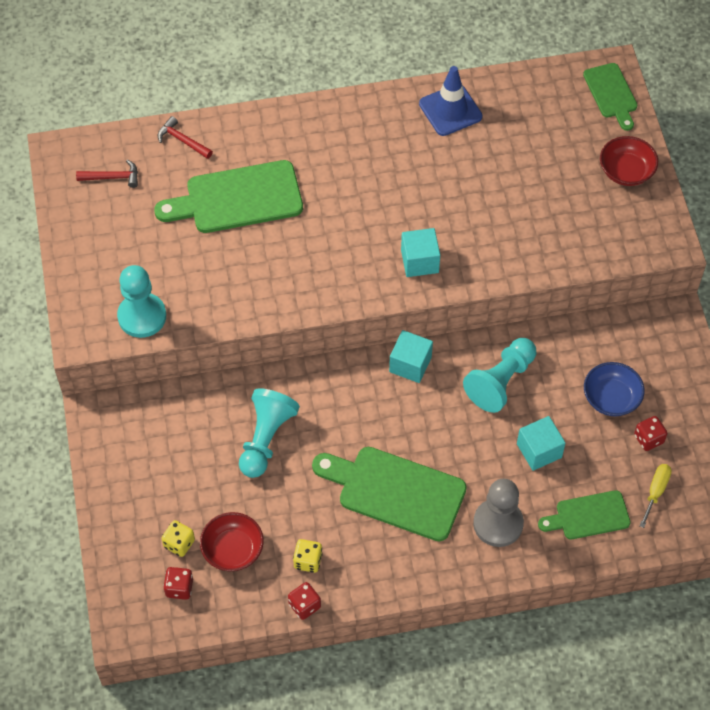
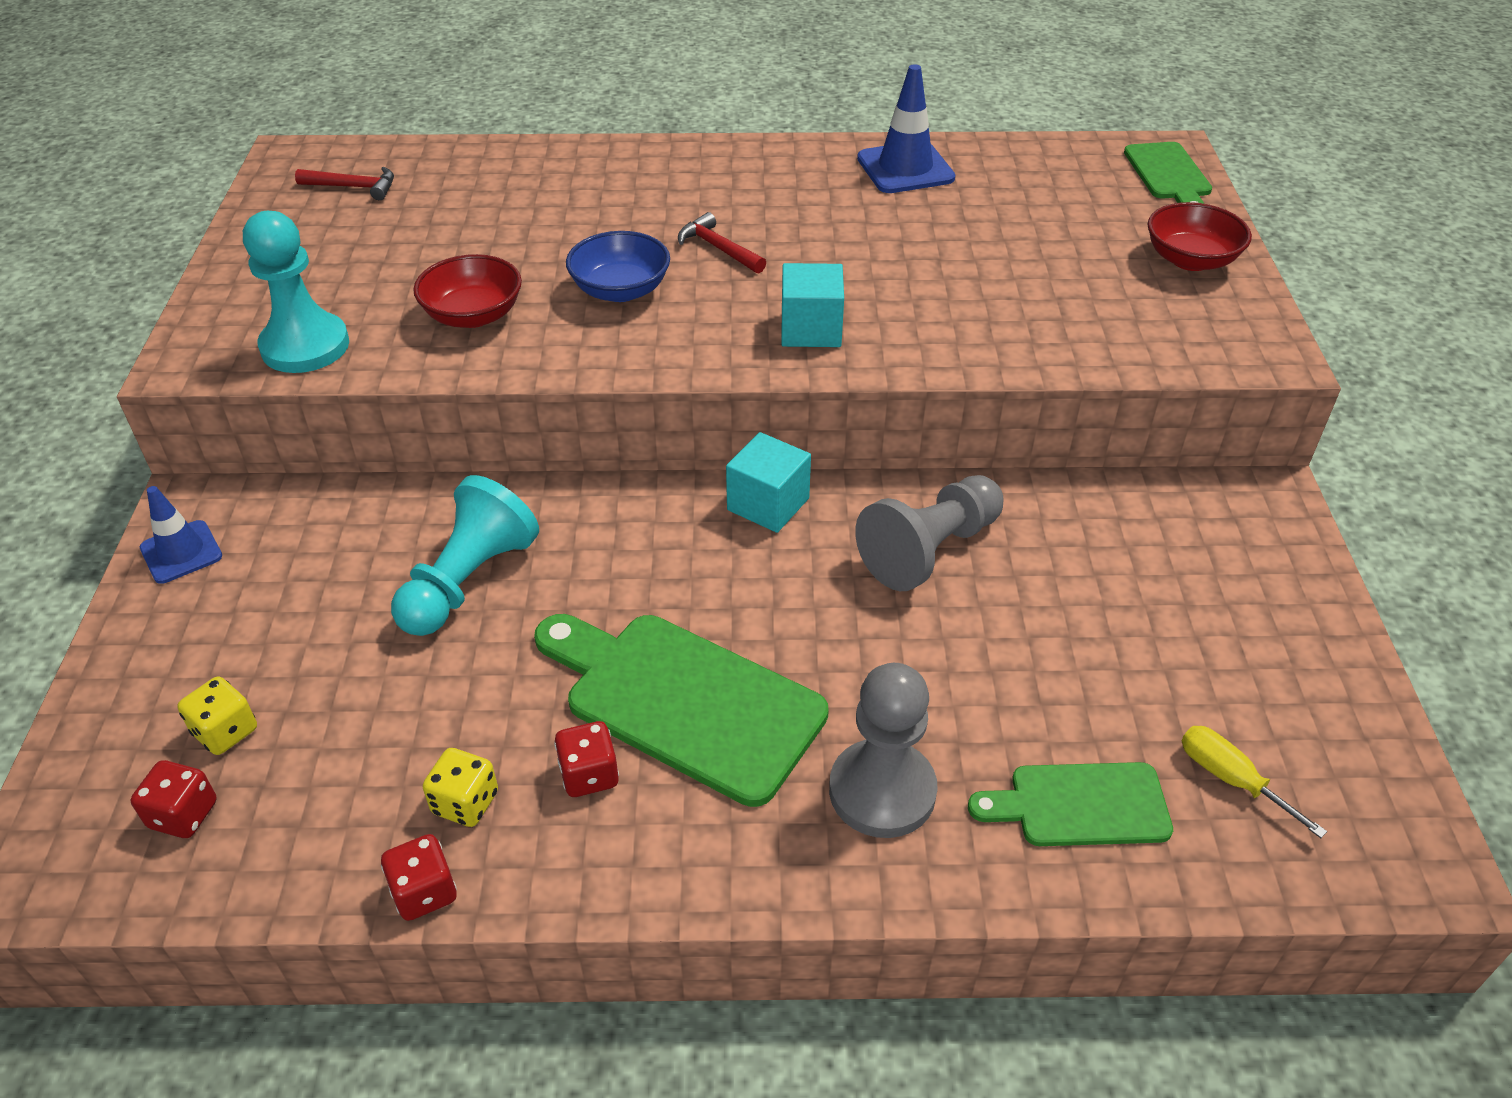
camera: 10 degrees right, 15 degrees down
(106, 445) = (181, 552): none -> blue traffic cone
(182, 140) = (480, 161): red hammer -> red hammer (718, 248)
(233, 550) = (324, 759): red bowl -> red bowl (473, 315)
(237, 198) = (534, 227): green cutting board -> none
(500, 382) = (929, 550): turquoise pawn -> grey pawn
(539, 450) = (988, 670): turquoise cube -> none
(611, 398) = (1141, 602): blue bowl -> blue bowl (620, 290)
(648, 439) = (1216, 680): red dice -> red dice (589, 775)
(655, 491) = (1230, 779): yellow screwdriver -> yellow screwdriver turned 75 degrees counterclockwise

